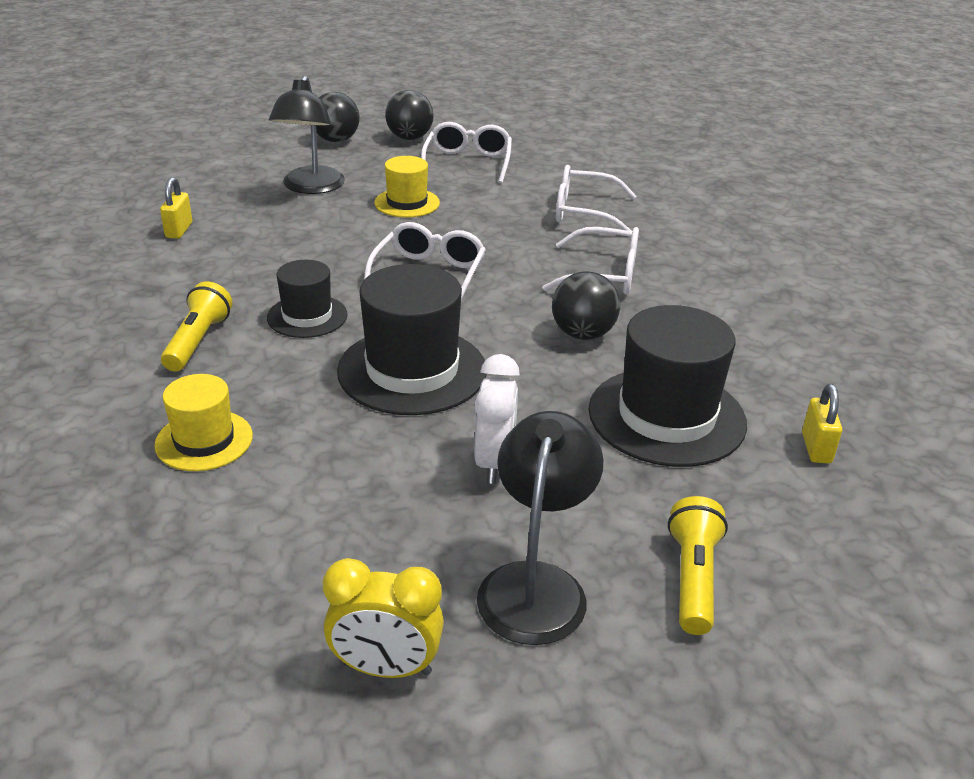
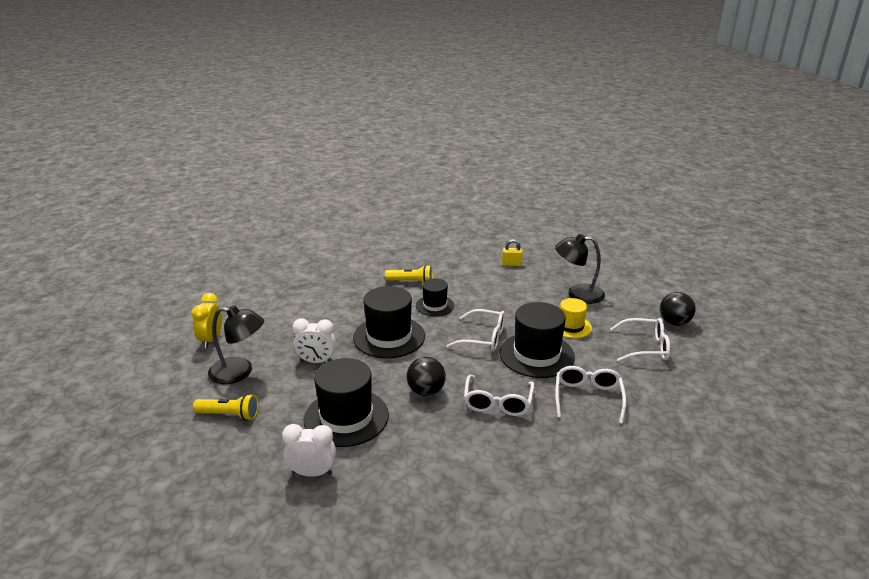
camera: 90 degrees right, 5 degrees down
(204, 440) = (340, 292): yellow hat -> none
(336, 140) = (652, 296): black ball -> none
(481, 236) = (536, 355): none -> black hat
(816, 448) = (312, 473): yellow padlock -> white clock

